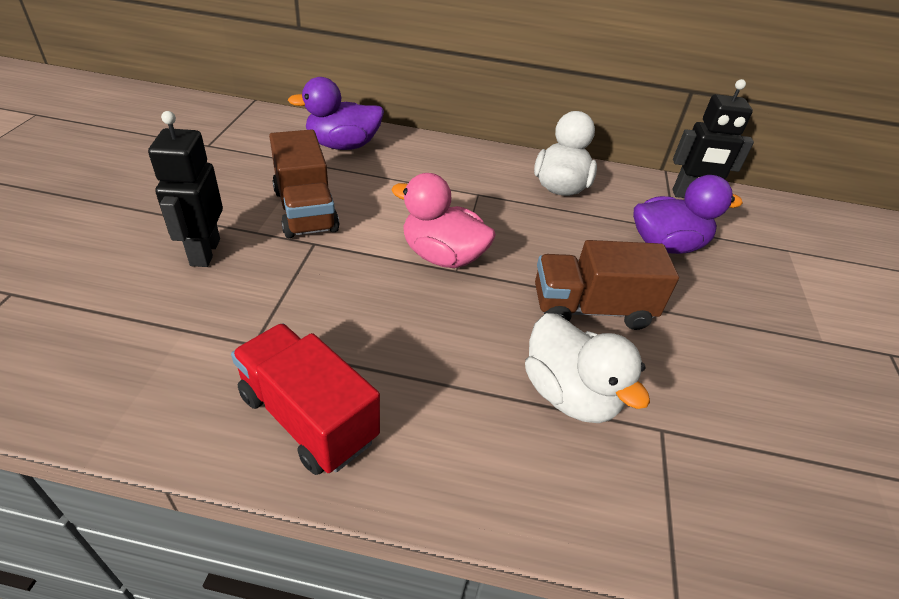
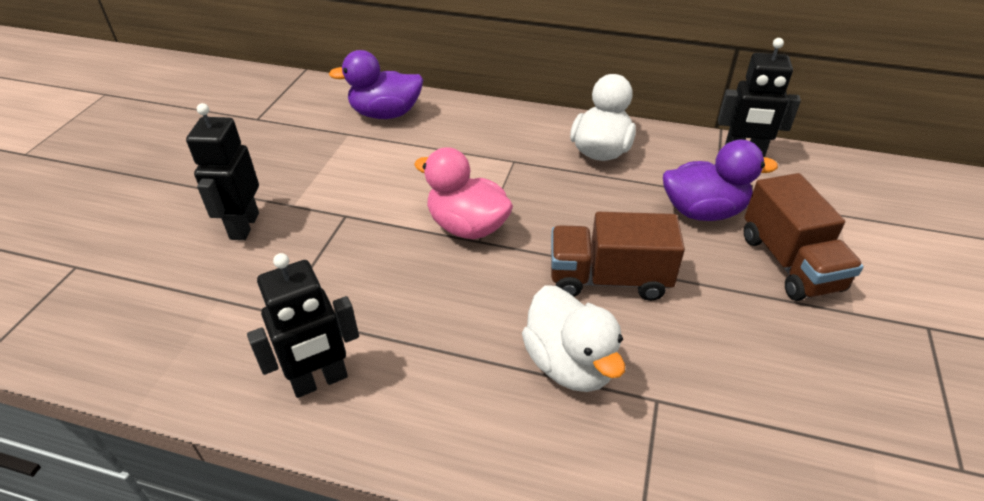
camera: 10 degrees right, 0 degrees up
(305, 211) = (341, 183): brown truck -> brown truck (790, 263)
(308, 417) = (320, 381): red truck -> black robot

